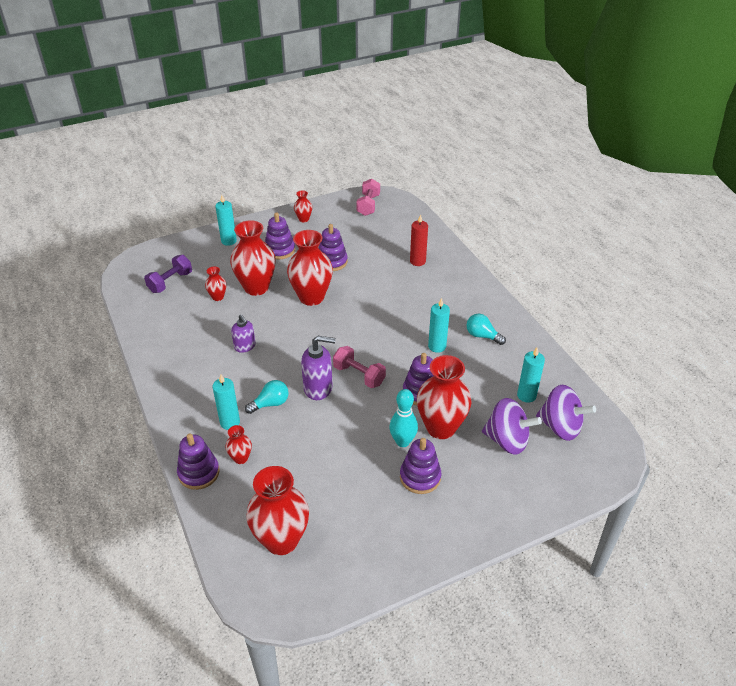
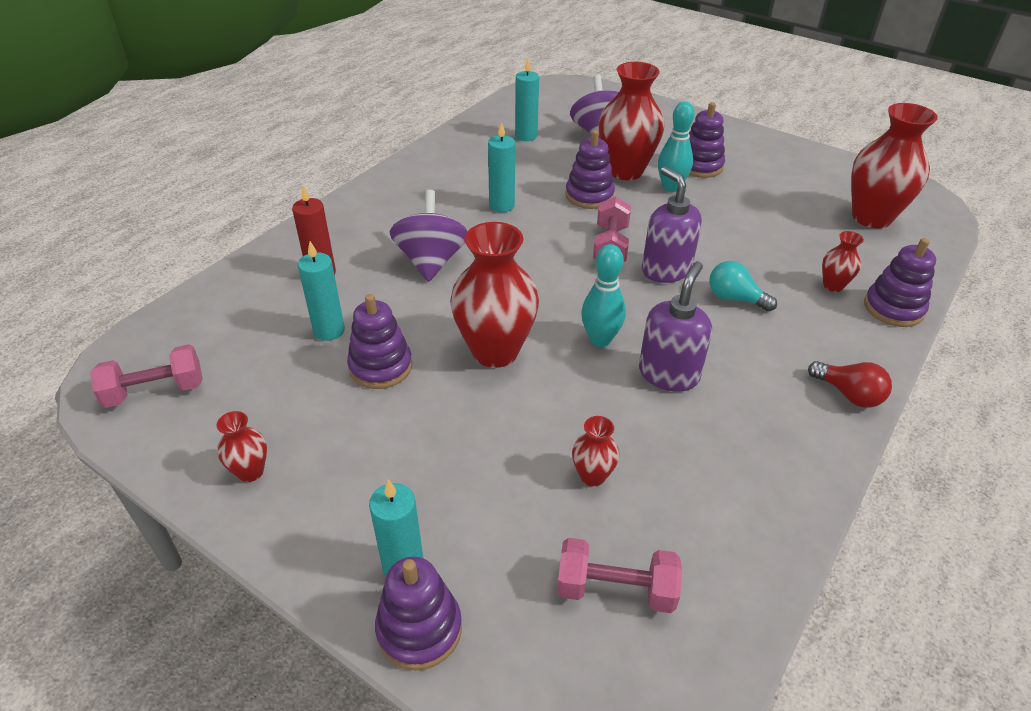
camera: 120 degrees left, 0 degrees up
(170, 282) = (615, 589): purple dumbbell -> pink dumbbell
(171, 403) = (849, 394): none -> red light bulb
(230, 422) = (803, 319): turquoise candle -> turquoise candle (329, 331)
(245, 346) = (668, 374): purple soap dispenser -> purple soap dispenser, size x1.54
(256, 287) = (523, 433): red vase -> none
(280, 250) = (387, 457): purple stacking toy -> purple stacking toy (419, 629)
(288, 334) = (600, 340): none -> turquoise bowling pin
(482, 336) = (453, 180): turquoise light bulb -> none
(560, 427) = (550, 113): purple spinning top -> purple spinning top (431, 261)

